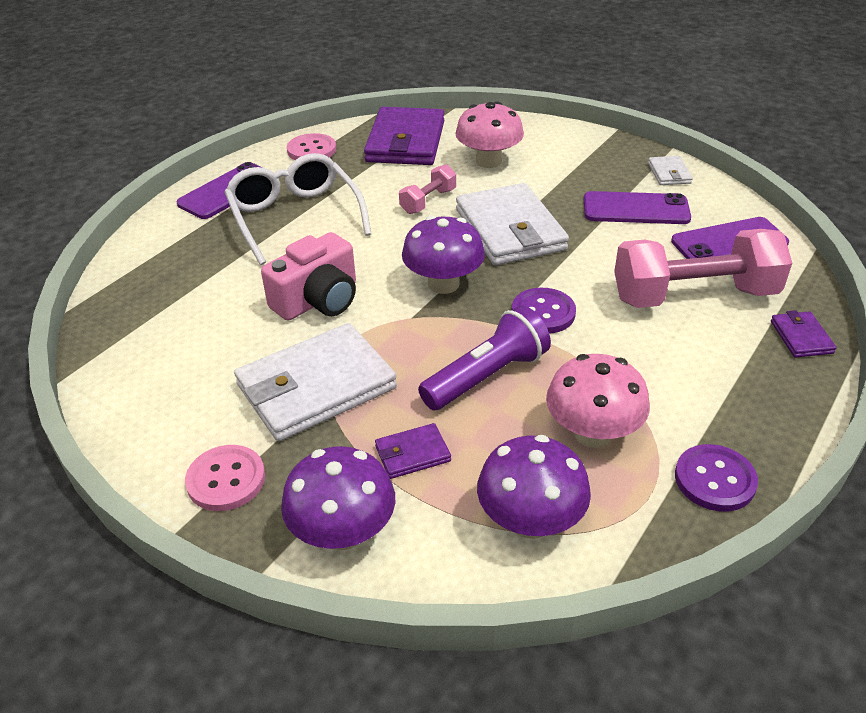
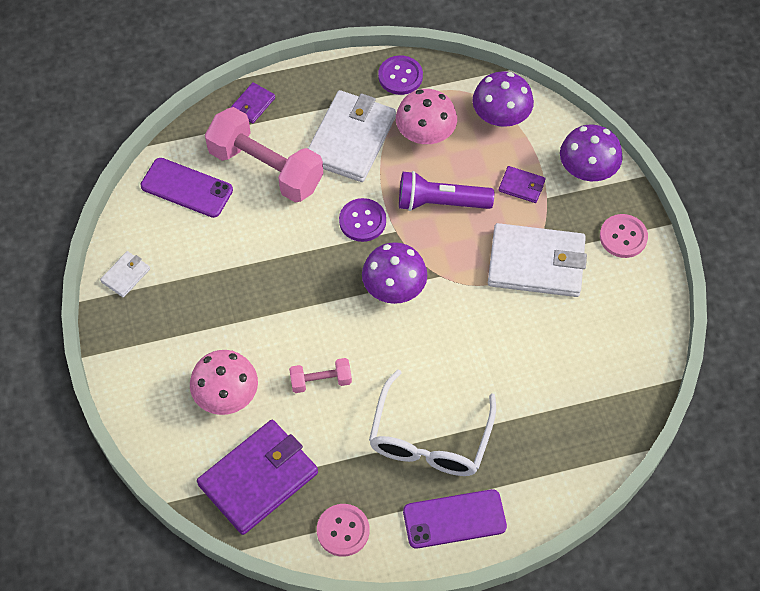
camera: 140 degrees left, 20 degrees up
(318, 300) = (482, 333): pink camera -> none
(510, 230) = (300, 305): white wallet -> white wallet (350, 139)
(636, 209) = (198, 259): purple phone -> none

